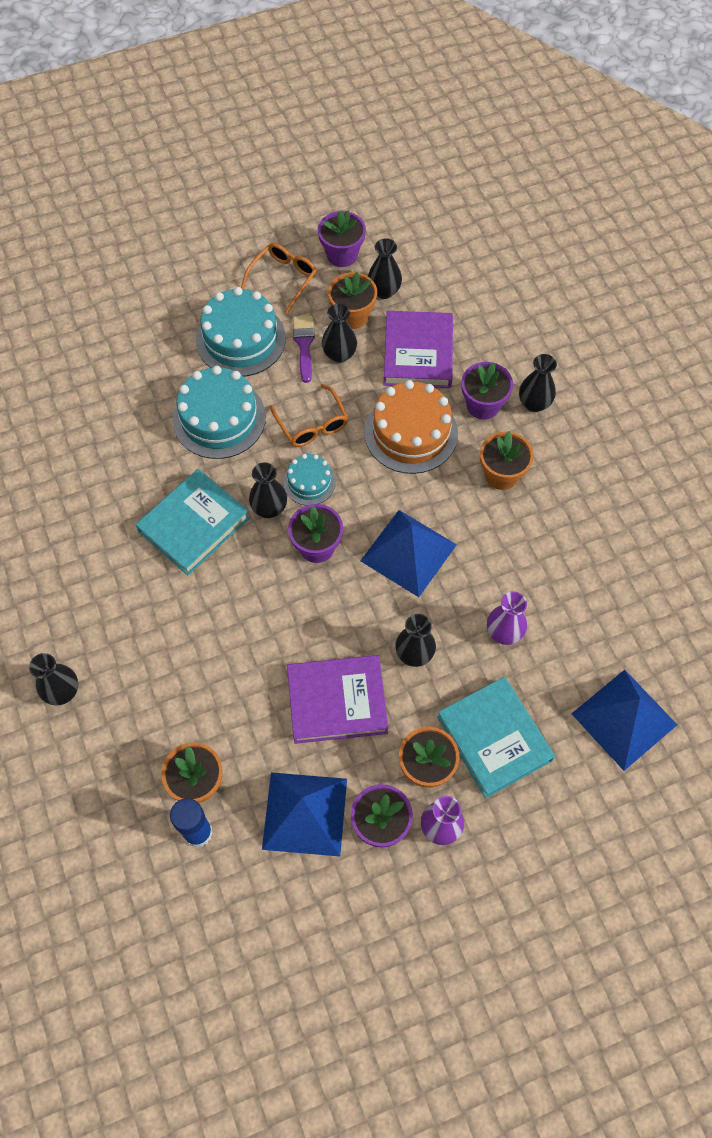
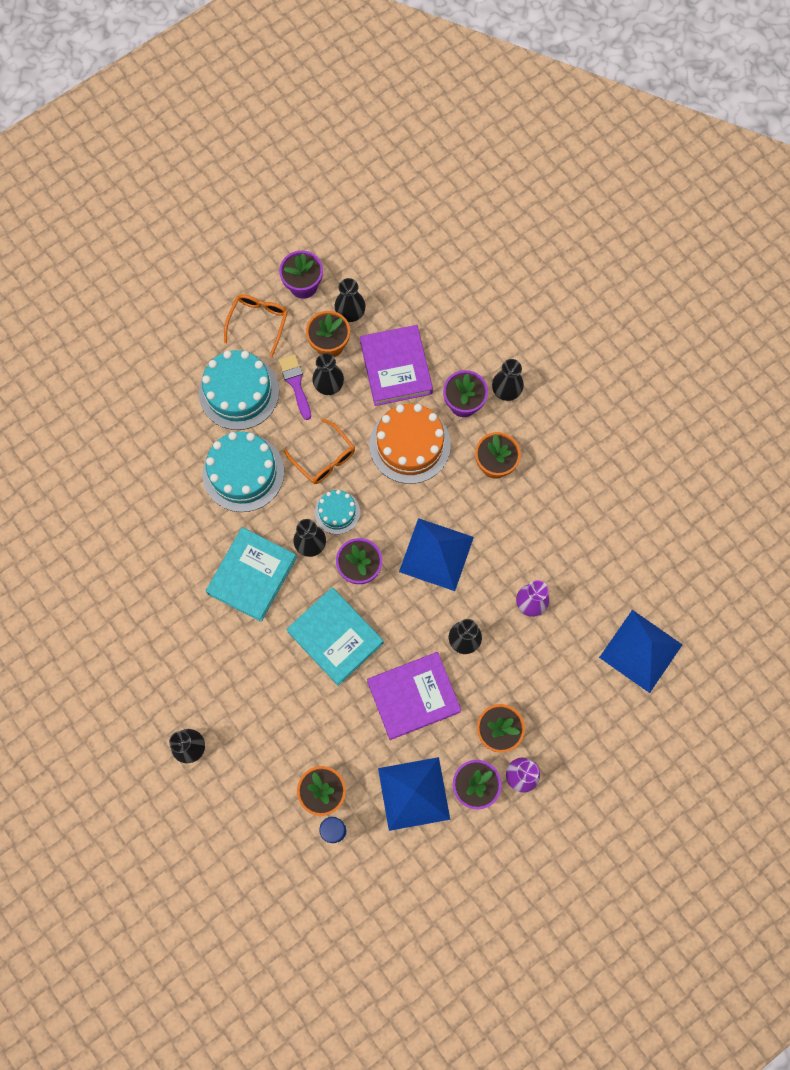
camera: 15 degrees left, 10 degrees up
(494, 738) = (544, 694): turquoise book -> turquoise book (335, 637)

